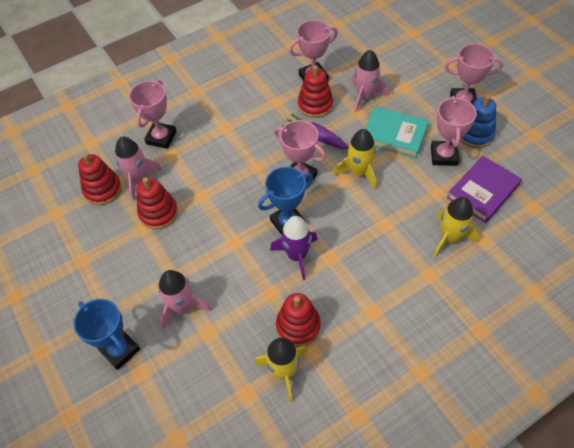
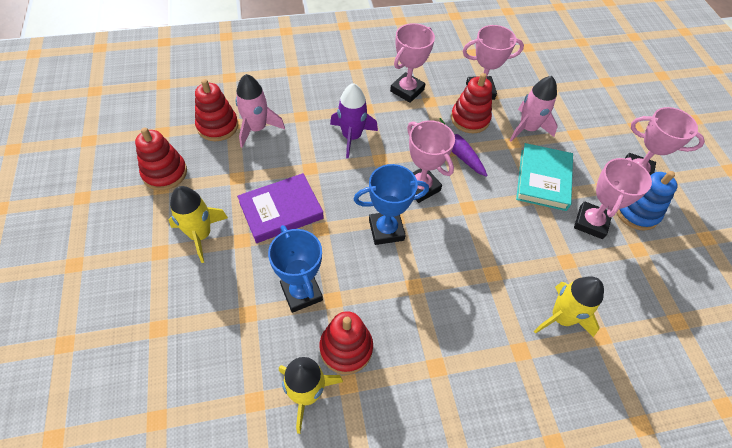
camera: 15 degrees right, 0 degrees up
(120, 350) = (150, 295): blue trophy -> blue trophy (301, 293)
(158, 213) = (259, 169): red stacking toy -> red stacking toy (165, 173)
(161, 137) = (299, 96): pink trophy -> pink trophy (407, 90)
(182, 307) = (235, 276): pink rocket -> none
(297, 255) = (380, 269): purple rocket -> purple rocket (352, 137)
(359, 172) = (487, 205): yellow rocket -> yellow rocket (201, 235)
(394, 134) = (543, 179): turquoise book -> turquoise book turned 60 degrees clockwise
(483, 191) = (622, 279): purple book -> purple book (281, 210)

